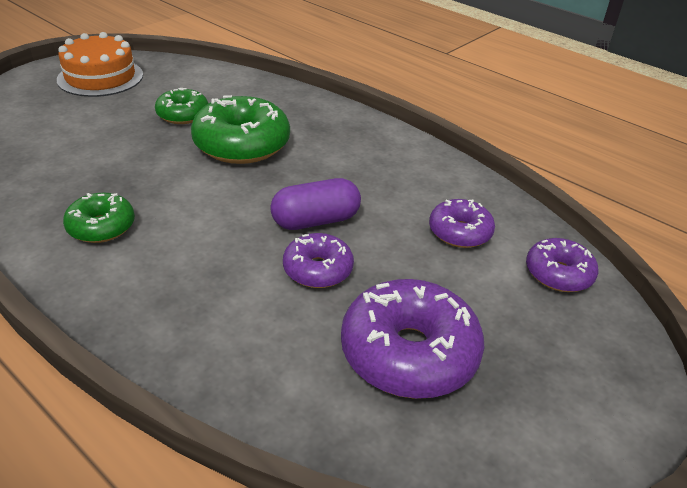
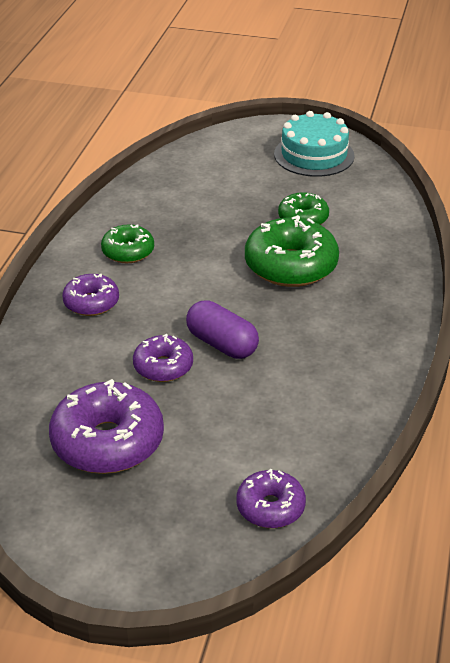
camera: 65 degrees right, 0 degrees up
(100, 77) = (314, 155): orange cake -> turquoise cake
(460, 232) = (279, 430): purple donut -> purple donut (91, 303)

